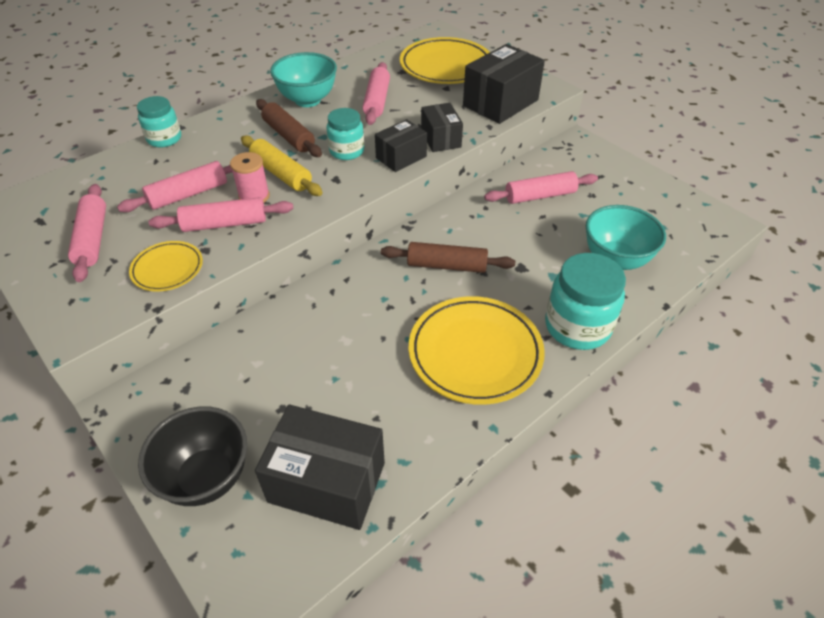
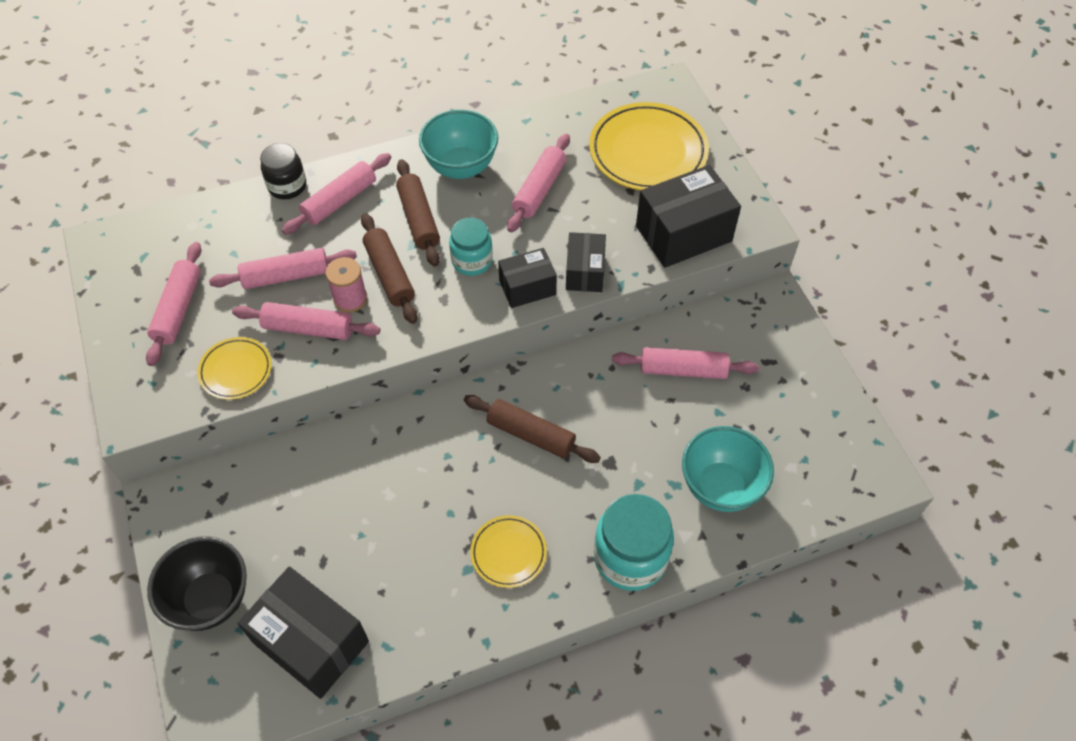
camera: 20 degrees right, 10 degrees up
(164, 139) = (287, 186): turquoise jar -> black jar
(215, 138) = (339, 201): none -> pink rolling pin
(281, 174) = (390, 274): yellow rolling pin -> brown rolling pin
(475, 353) = (508, 553): yellow plate -> yellow plate, size x0.53

